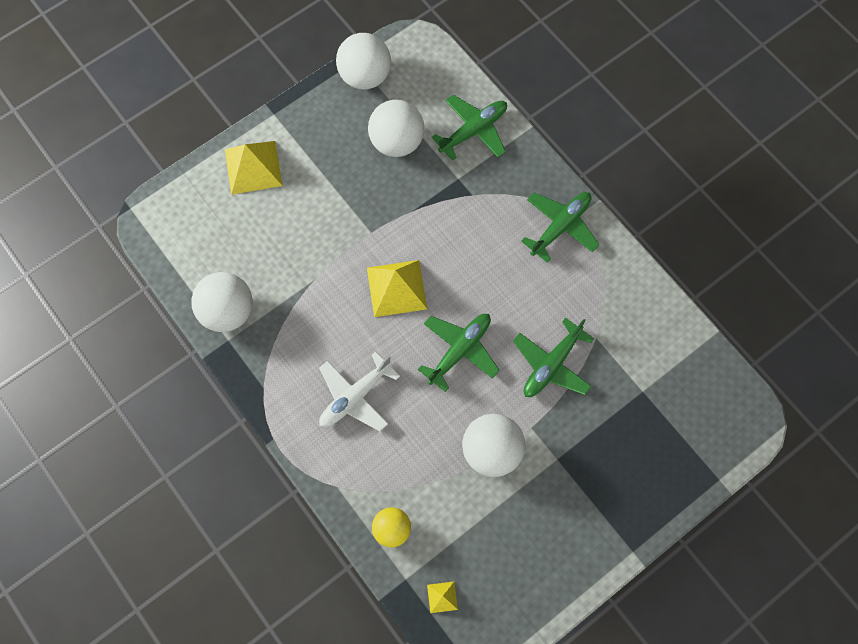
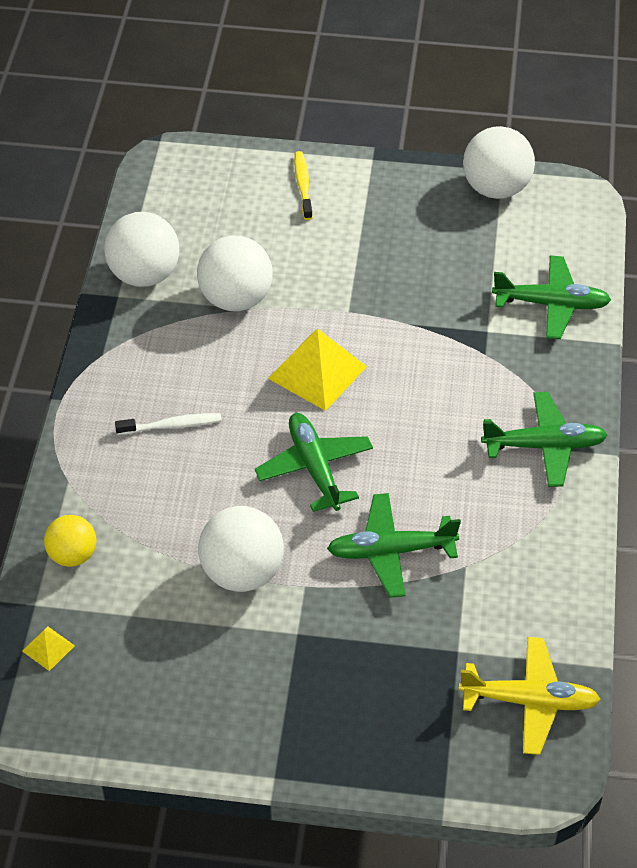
camera: 45 degrees right, 20 degrees down
(253, 167) = (303, 185): yellow pyramid -> yellow toothbrush
(355, 397) = (172, 426): white plane -> white toothbrush
(396, 142) = (462, 260): white ball -> white ball (236, 299)
(460, 350) = (314, 468): green plane -> green plane turned 105 degrees counterclockwise
(703, 386) = (529, 701): none -> yellow plane

